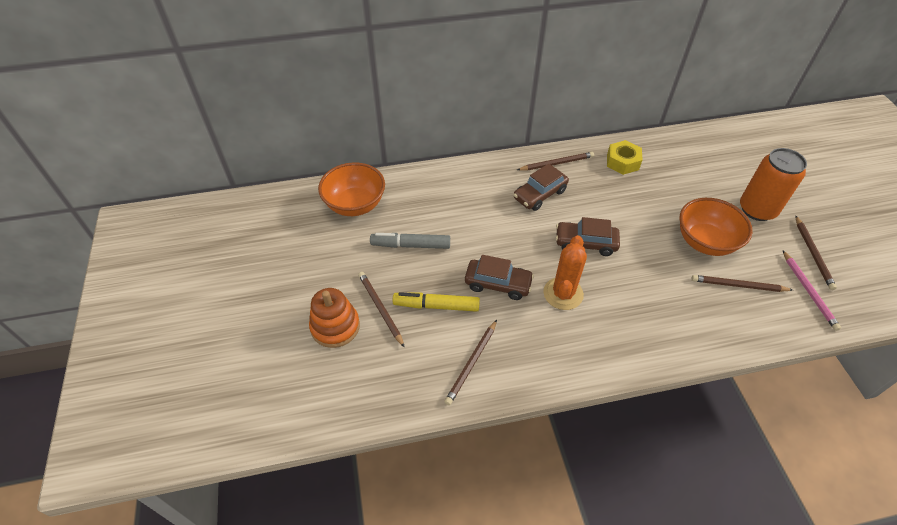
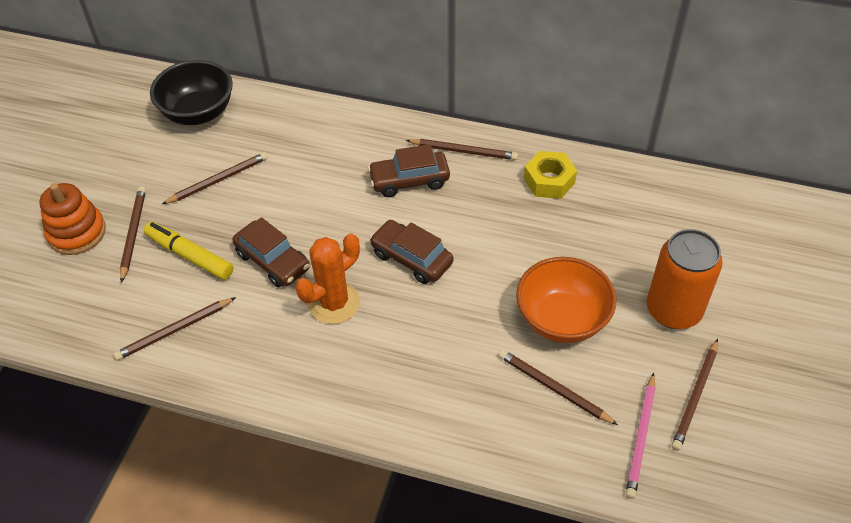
camera: 30 degrees right, 0 degrees up
(355, 205) = (198, 113): orange bowl -> black bowl
(411, 245) = (218, 180): grey marker -> brown pencil

